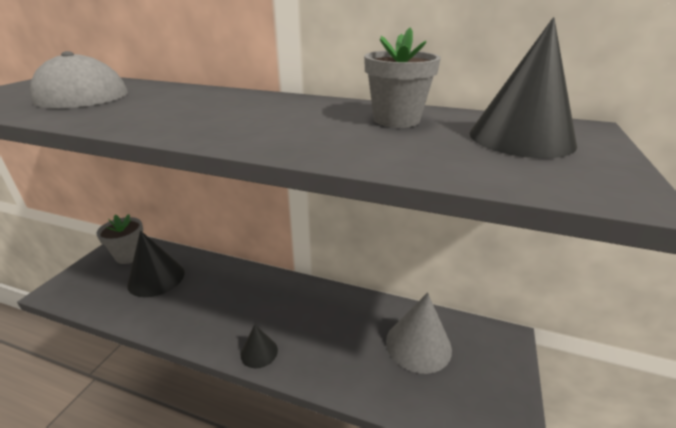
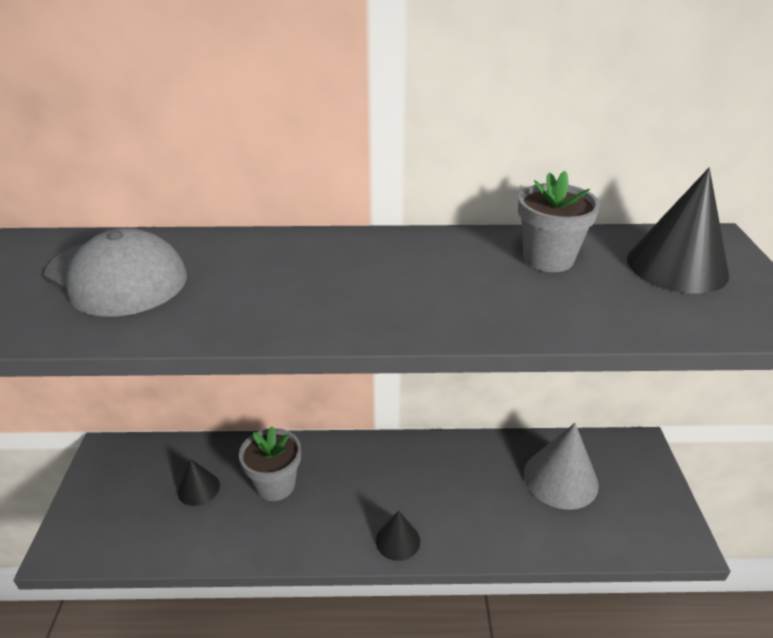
camera: 20 degrees left, 5 degrees up
(129, 255) = (132, 467): grey flower pot -> grey flower pot (275, 485)
(156, 278) = (198, 488): black cone -> black cone, size x0.55

